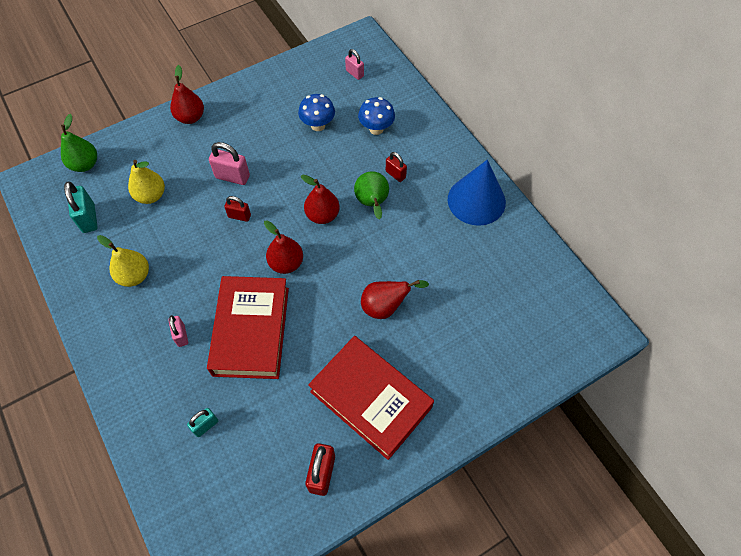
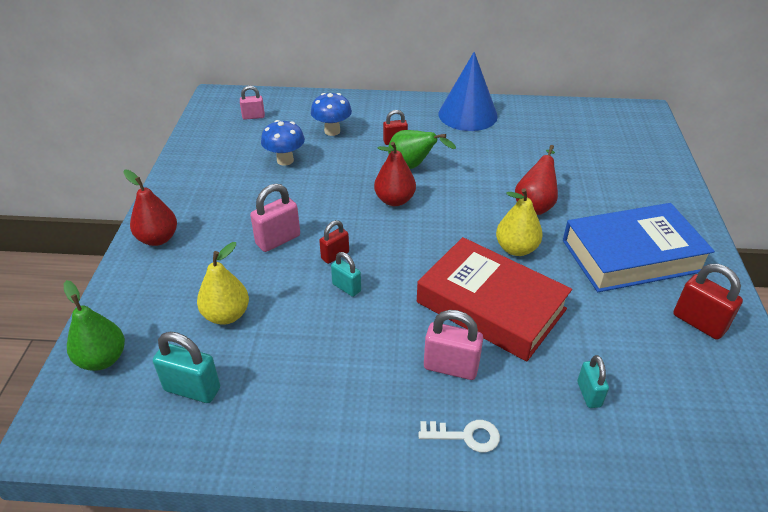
camera: 55 degrees left, 20 degrees down
(132, 370) = (465, 436): none -> white key
(134, 276) = (327, 377): yellow pear -> yellow pear (516, 249)
(181, 335) = (451, 367): pink padlock -> pink padlock, size x1.58
(214, 240) = (346, 287): none -> turquoise padlock
(286, 263) = (428, 246): red pear -> none
(371, 399) = (631, 255): red book -> blue book

